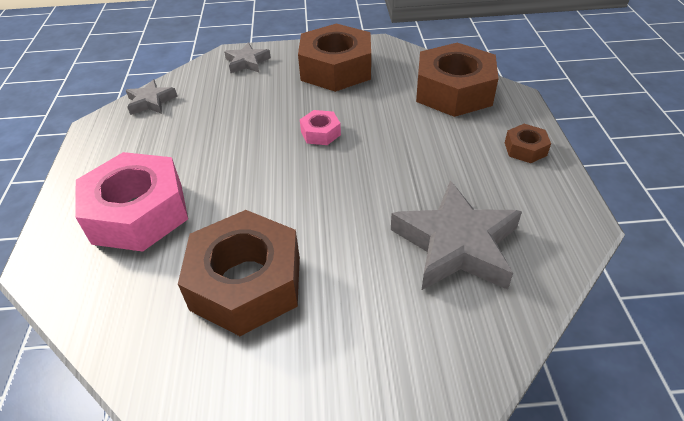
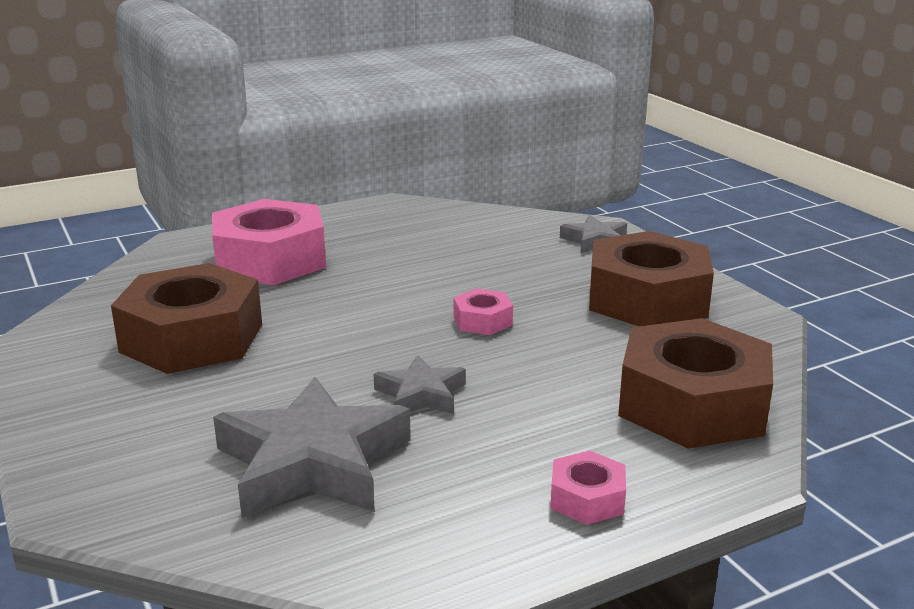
camera: 65 degrees right, 20 degrees down
(151, 102) = (458, 214): grey star -> grey star (421, 394)
(525, 149) = (587, 498): brown nut -> pink nut

